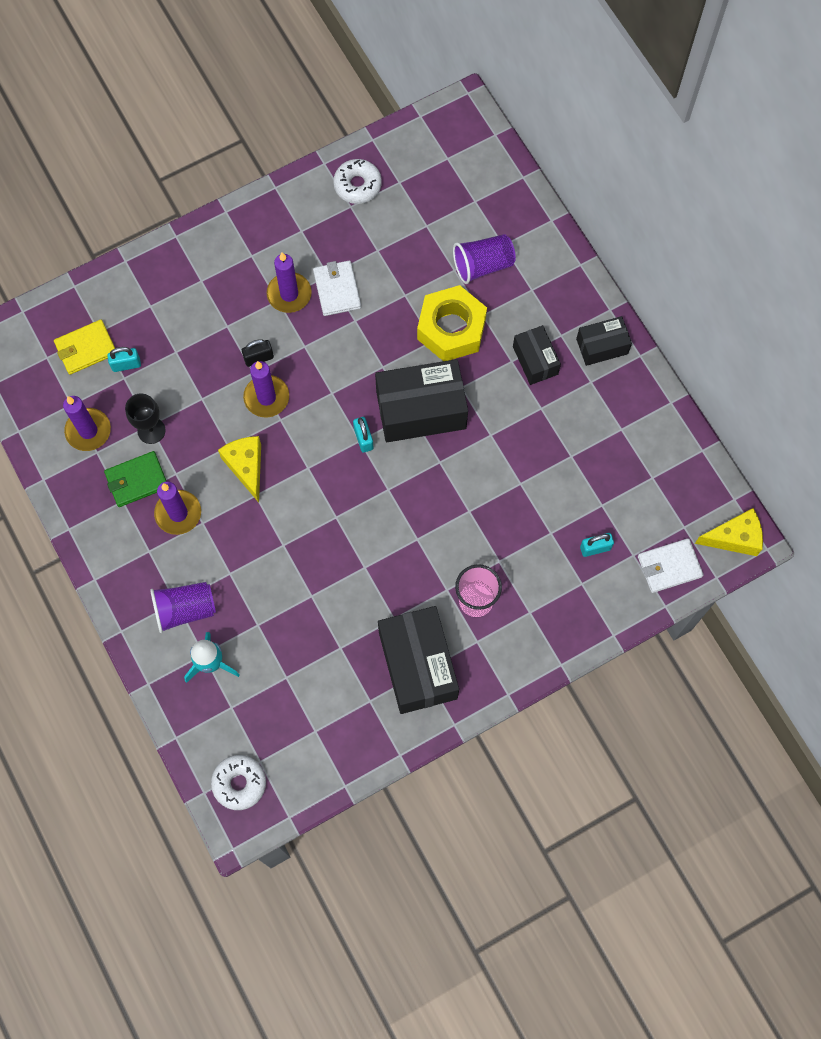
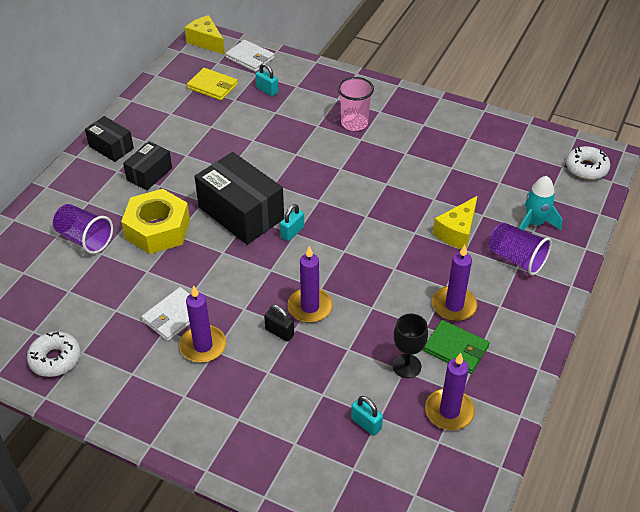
camera: 125 degrees left, 25 degrees down
(86, 348) = (378, 467): yellow wallet -> yellow wallet (212, 86)
(246, 467) = (378, 286): yellow cheese -> yellow cheese (457, 232)
(418, 665) = (423, 128): black box -> none

